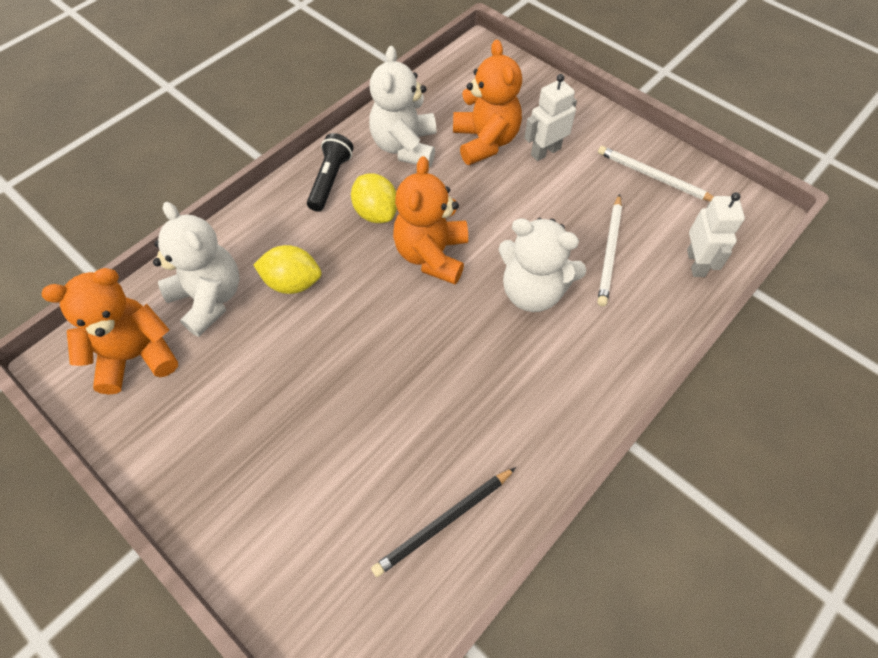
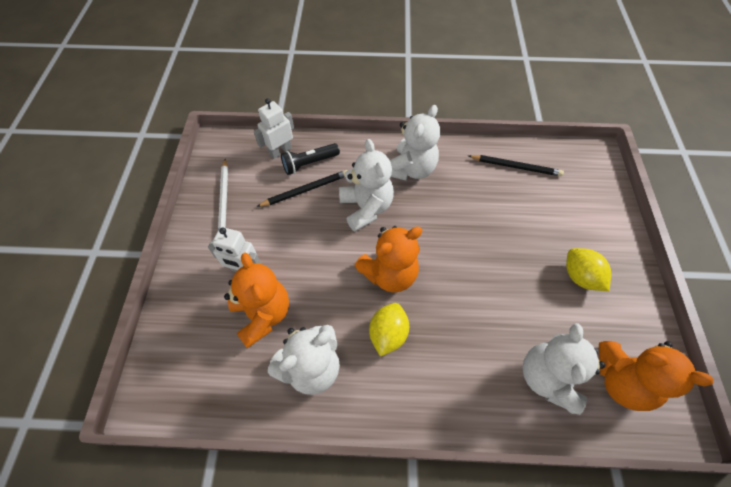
camera: 130 degrees left, 0 degrees up
(292, 283) = (485, 336): yellow lemon -> yellow lemon (580, 277)
(330, 180) = (388, 393): black flashlight -> black flashlight (309, 163)
(485, 141) = (263, 314): orange teddy bear -> orange teddy bear turned 120 degrees clockwise
(552, 381) = (410, 169): none -> white teddy bear
(610, 252) = (305, 190): white pencil -> black pencil

